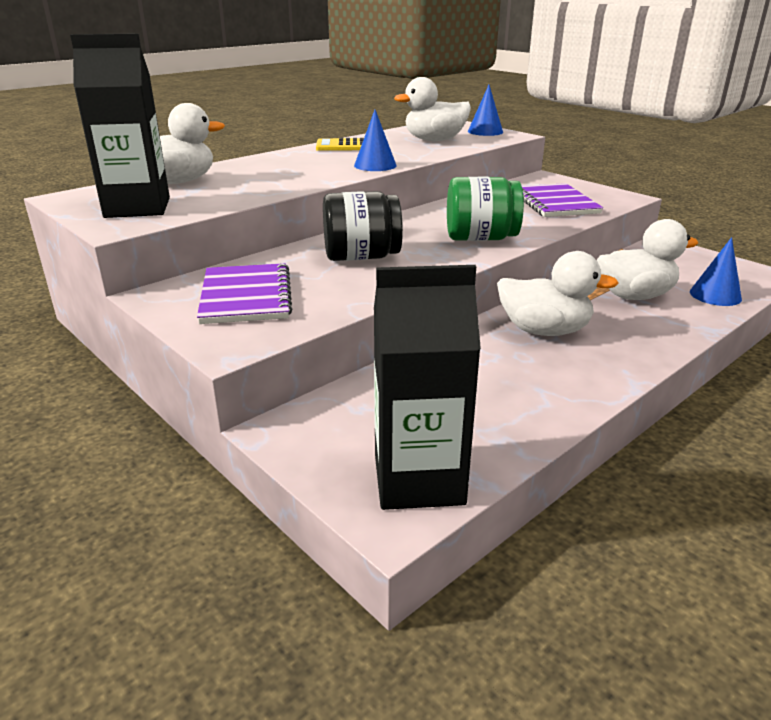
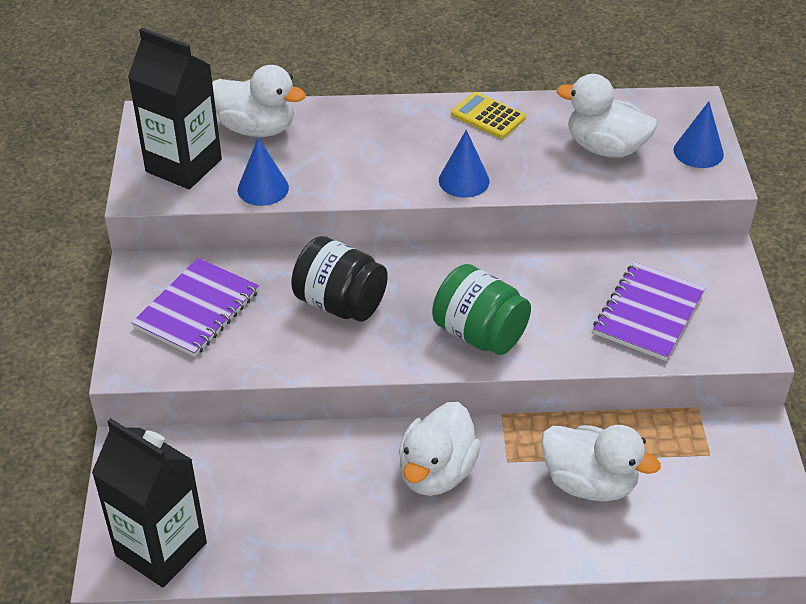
camera: 40 degrees right, 15 degrees up
(544, 331) = (436, 472): white duck -> white duck turned 60 degrees clockwise
(715, 295) = (673, 533): blue cone -> blue cone (263, 188)

